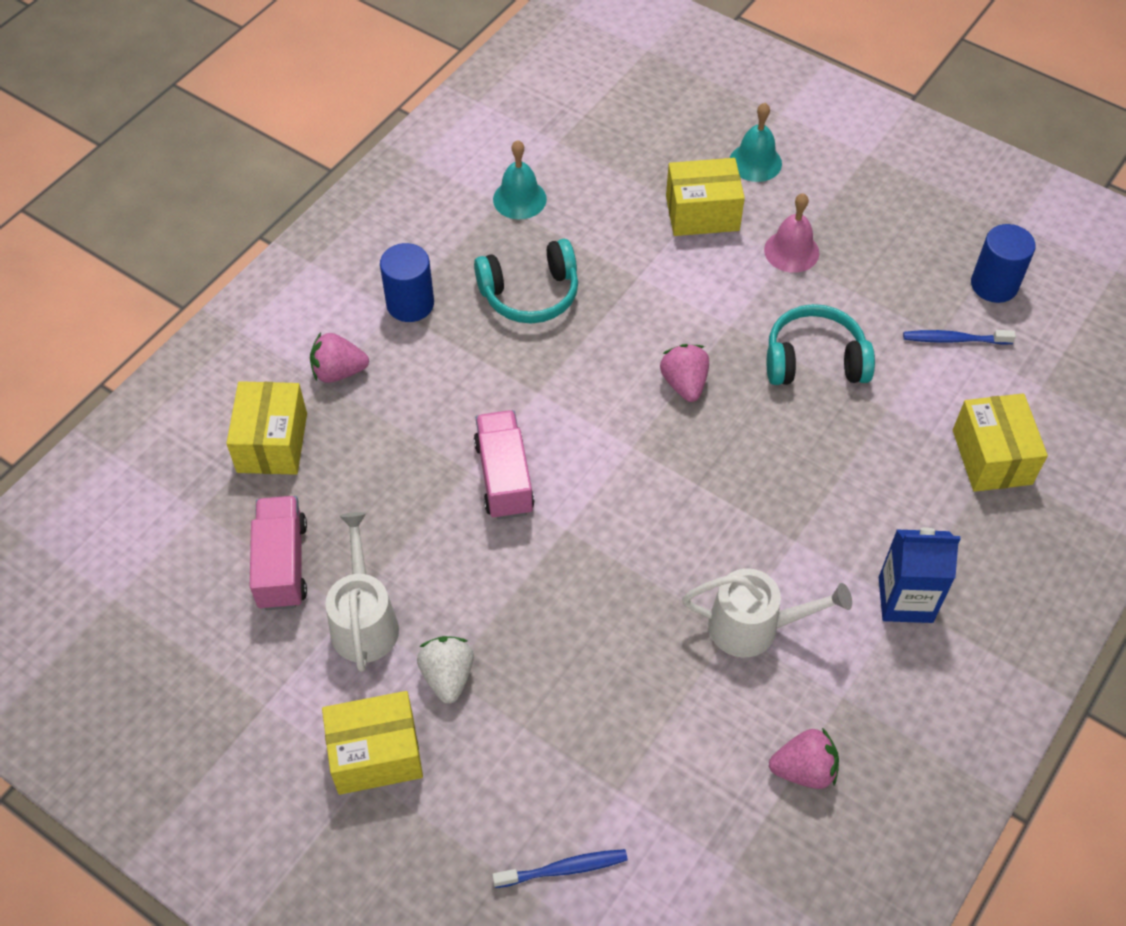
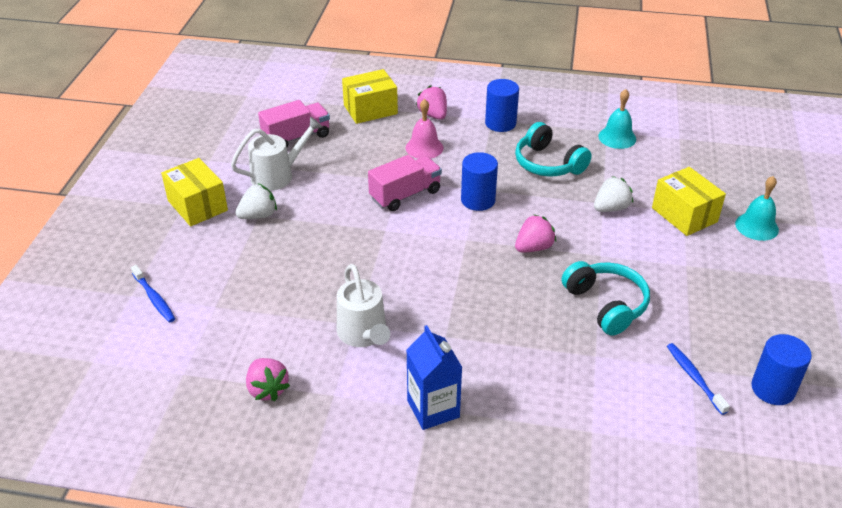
camera: 65 degrees right, 15 degrees down
(562, 401) = (478, 200): none -> blue cylinder
(653, 274) = (611, 208): none -> white strawberry
(791, 251) = (693, 266): pink bell -> pink bell (424, 147)
(992, 457) = (598, 429): yellow box -> none

